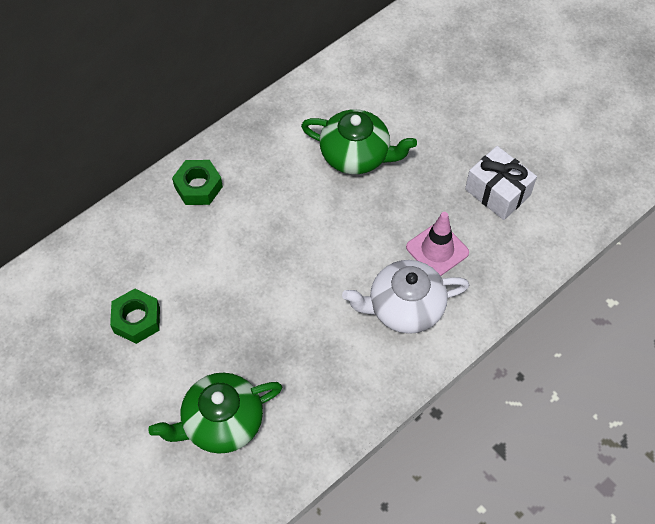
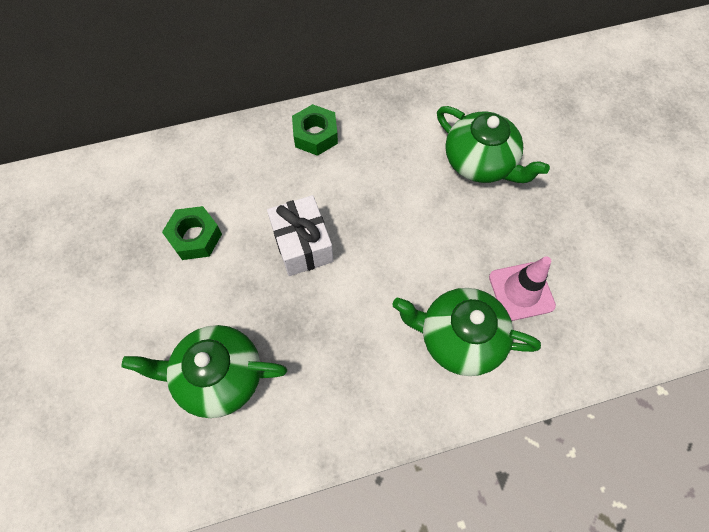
camera: 25 degrees right, 5 degrees up
(404, 307) = (459, 338): white teapot -> green teapot
(497, 192) = (612, 257): white gift -> white gift (302, 244)

